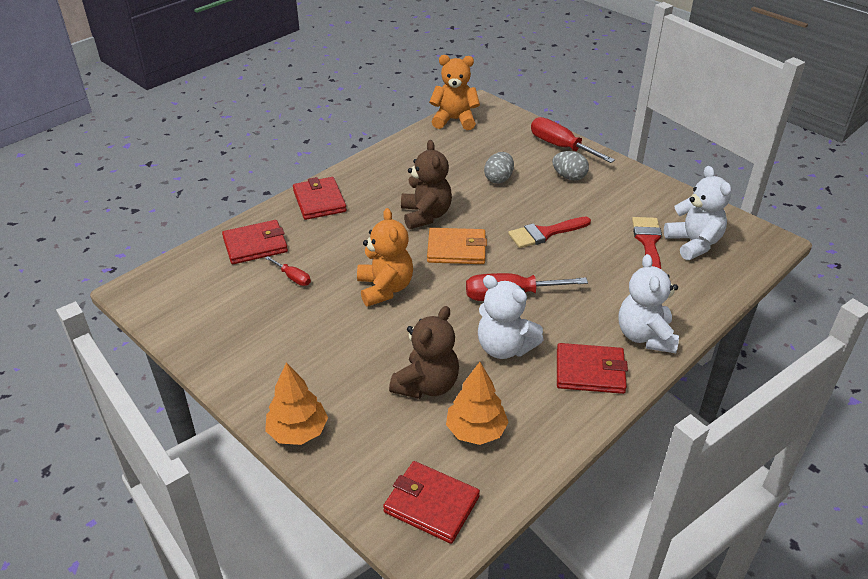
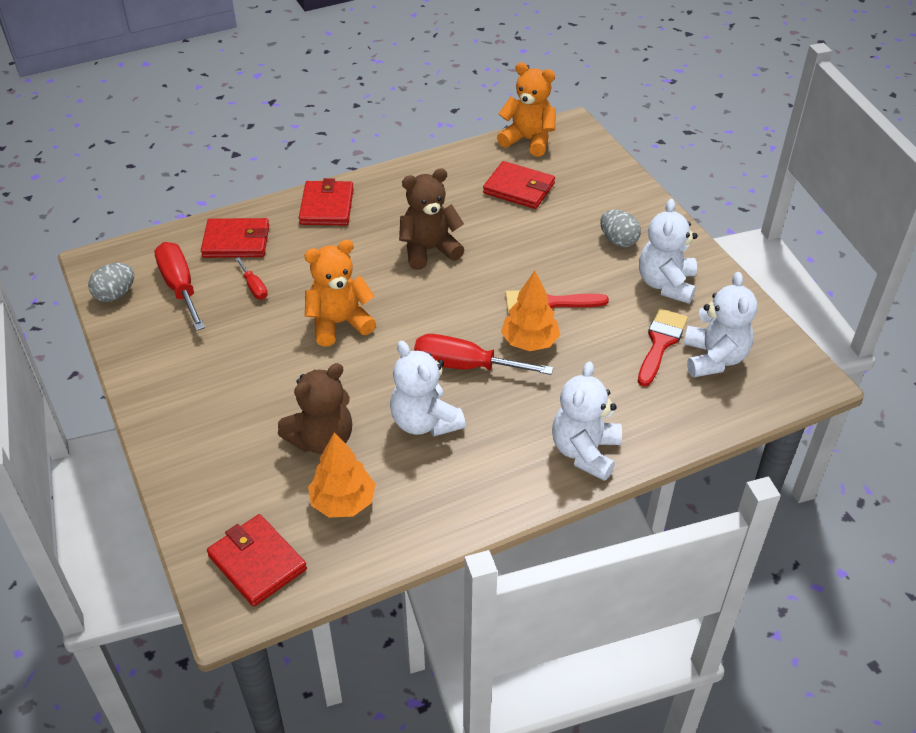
camera: 20 degrees right, 5 degrees up
(298, 432) = (173, 451): orange tree -> orange tree (529, 342)
(385, 288) = (339, 323): orange teddy bear -> orange teddy bear turned 120 degrees counterclockwise
(425, 215) = (429, 250): brown teddy bear -> brown teddy bear turned 120 degrees counterclockwise
(456, 249) = (439, 298): orange wallet -> none
(498, 179) = (535, 225): grey egg -> grey egg (115, 295)
(561, 146) = (632, 200): red screwdriver -> red screwdriver (180, 287)
(590, 371) = (499, 474): red wallet -> red wallet (519, 188)
(624, 199) = (666, 284): none -> white teddy bear

